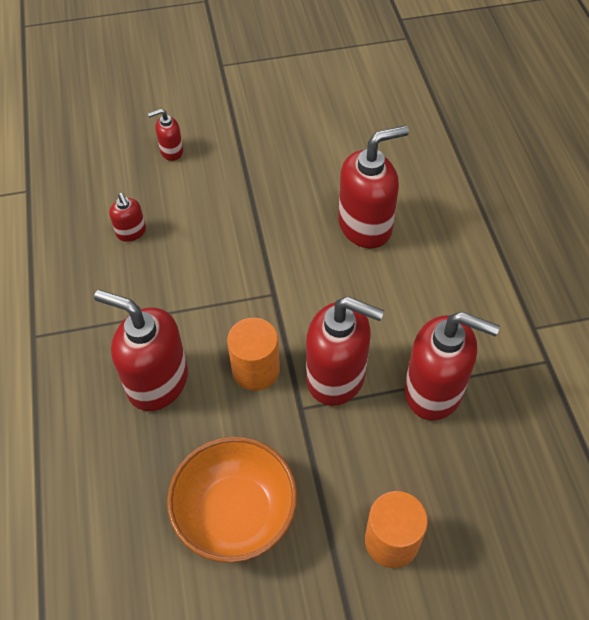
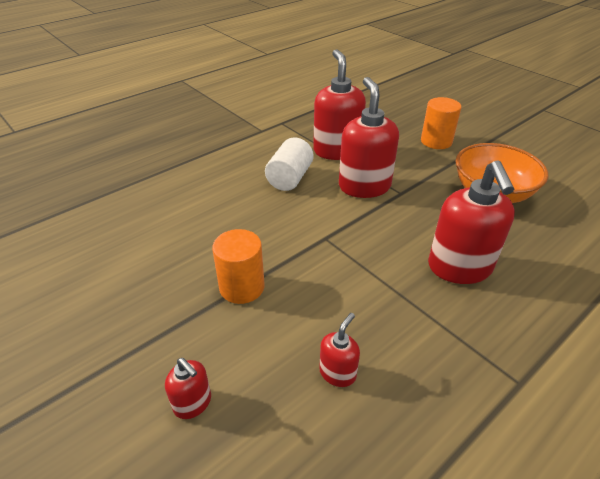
camera: 120 degrees left, 15 degrees down
(256, 370) = (396, 222): orange cylinder -> orange cylinder (242, 287)
(365, 226) = (221, 214): red soap dispenser -> none
(397, 309) = (289, 178): none -> white cylinder

